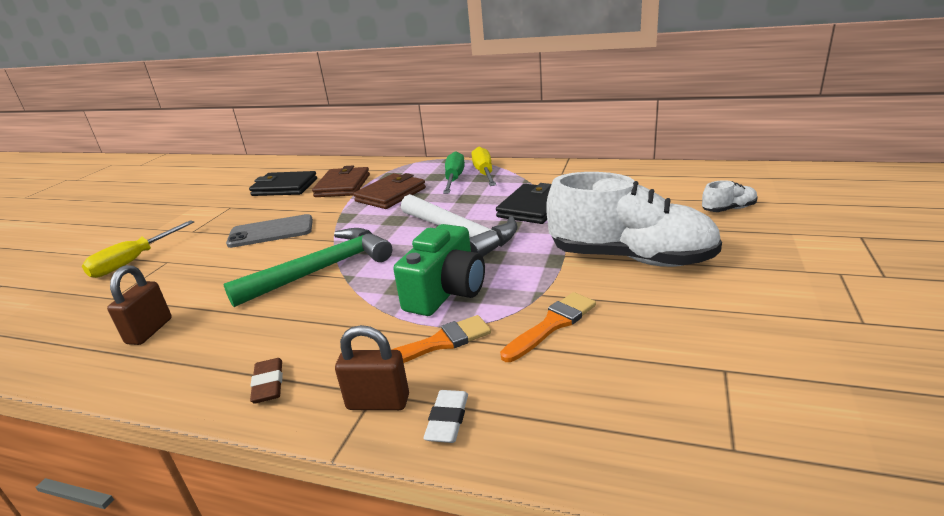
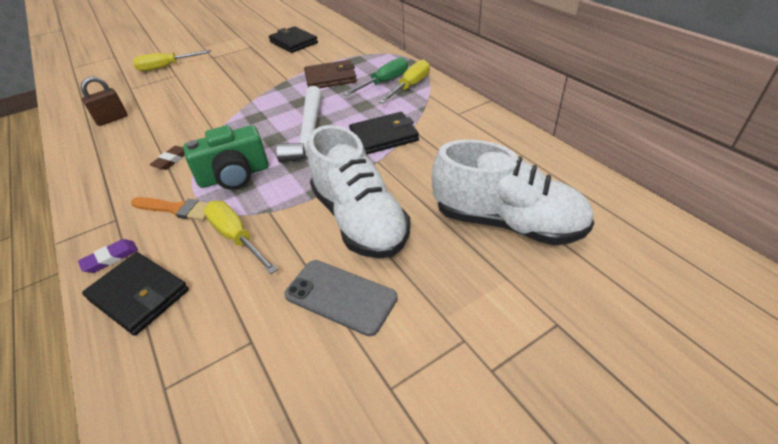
camera: 40 degrees right, 15 degrees up
(268, 384) = (97, 183): brown eraser -> brown eraser (172, 160)
(271, 232) = (237, 77): grey phone -> grey phone (340, 296)
(322, 270) = (215, 121): green hammer -> none
(342, 186) = (320, 56): brown wallet -> none
(378, 402) = (108, 226): brown padlock -> none
(447, 420) = (110, 258): white eraser -> purple eraser
(552, 325) = (236, 237): orange brush -> yellow screwdriver
(552, 418) = (139, 295): none -> black wallet
(728, 209) = (507, 223): white shoe -> white shoe, size x2.40

